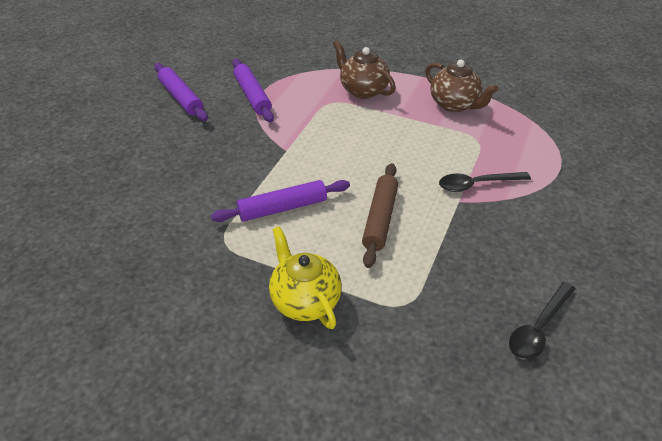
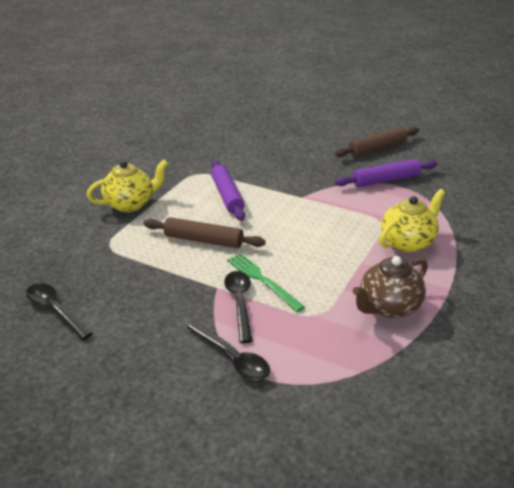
camera: 95 degrees right, 10 degrees down
(181, 98) = (377, 148): purple rolling pin -> brown rolling pin
(363, 90) = (408, 242): brown teapot -> yellow teapot
(439, 172) = (262, 280): none -> green fork
(547, 184) = (233, 357): none -> black spoon

